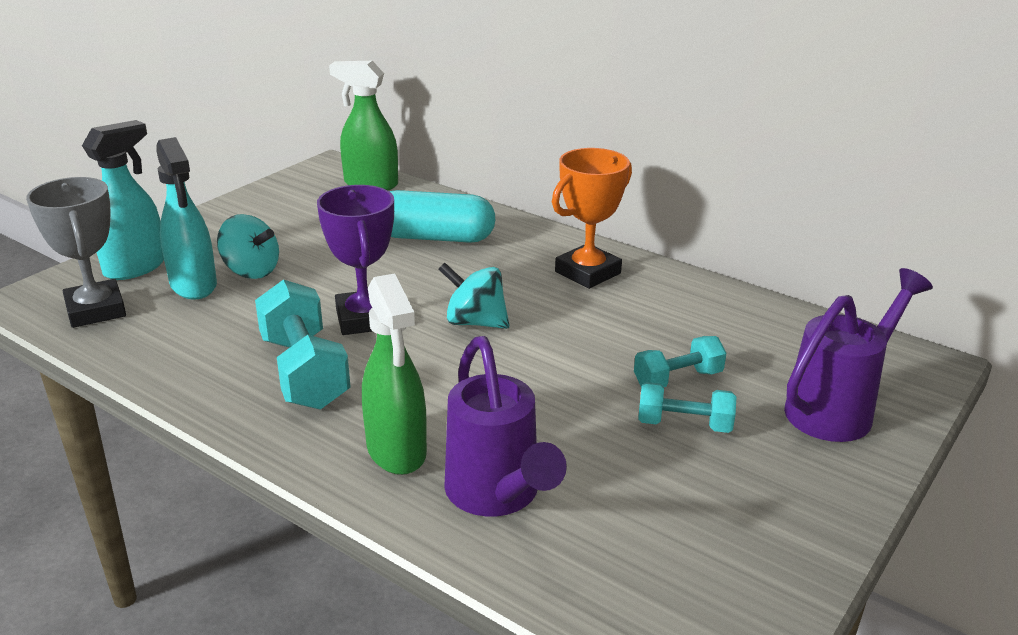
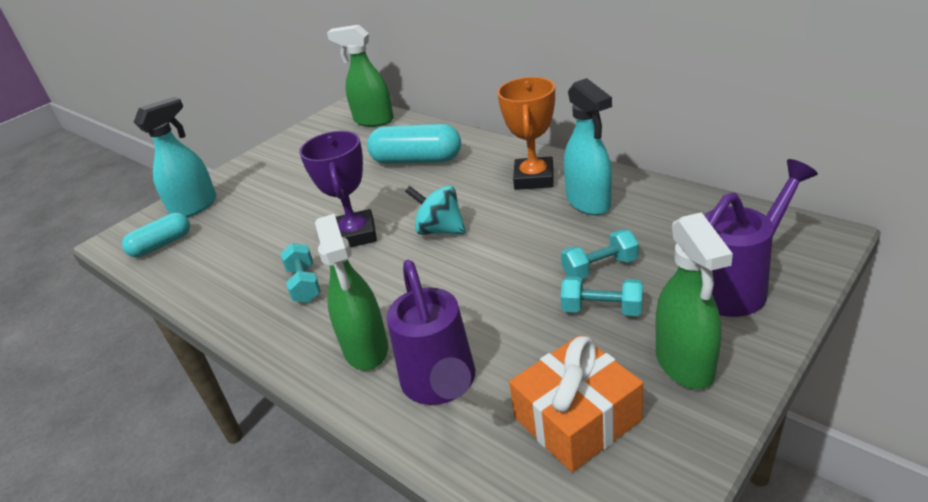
camera: 10 degrees right, 5 degrees up
(96, 310) = (162, 245): grey trophy -> turquoise capsule
(194, 285) = (233, 218): turquoise spray bottle -> turquoise spray bottle (589, 202)
(251, 271) = (276, 202): turquoise spinning top -> none
(304, 372) = (304, 284): turquoise dumbbell -> turquoise dumbbell, size x0.58
(587, 272) = (534, 178): orange trophy -> orange trophy turned 45 degrees counterclockwise
(665, 539) = (577, 419): none -> orange gift
(785, 487) = (685, 364): none -> green spray bottle

